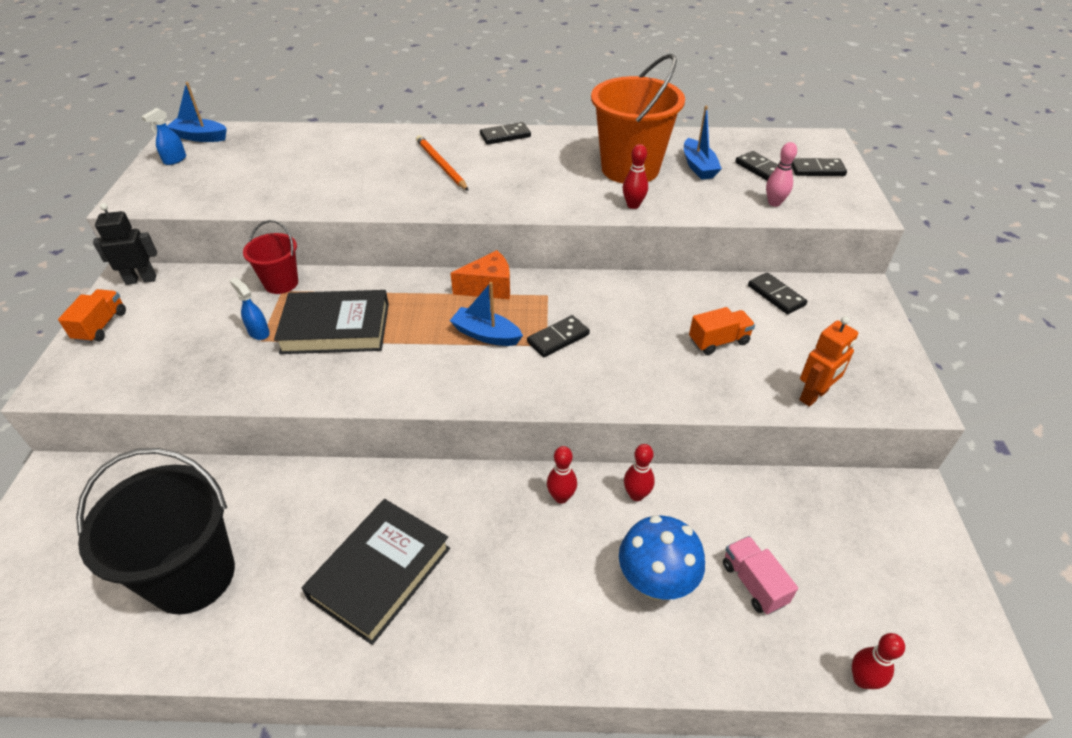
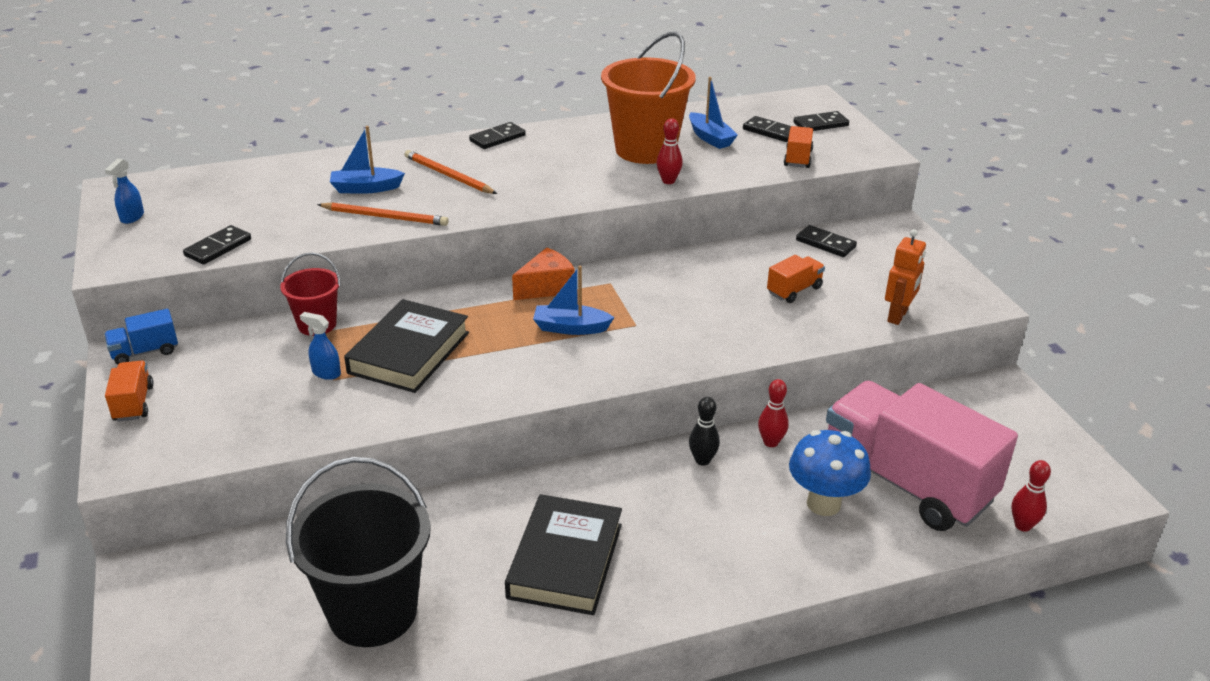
camera: 20 degrees left, 10 degrees down
(141, 280) = (145, 352): black robot -> blue truck
(200, 137) = (143, 190): blue boat -> blue boat (366, 188)
(336, 328) = (409, 353): black book -> black book turned 45 degrees counterclockwise
(363, 196) = (385, 217): none -> orange pencil
(558, 338) = (644, 317): black domino -> black domino (218, 248)
(561, 497) = (702, 460): red bowling pin -> black bowling pin
(753, 583) = (906, 482): pink truck -> pink truck, size x2.49
(774, 203) = (797, 158): pink bowling pin -> orange truck

